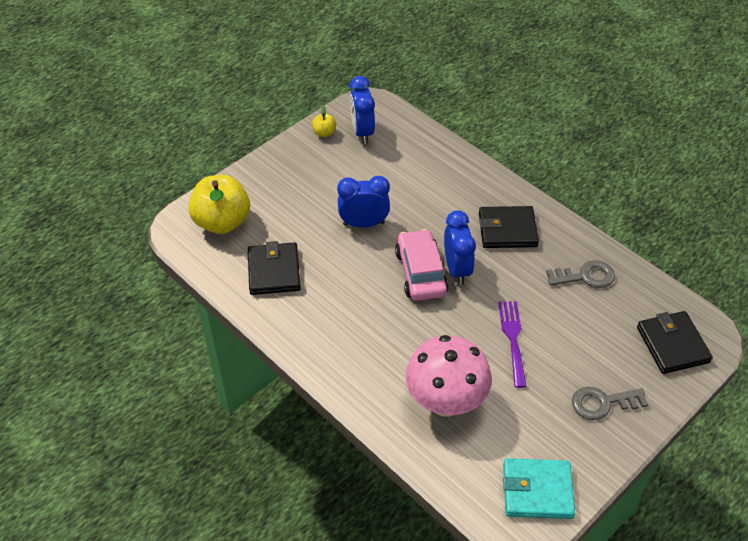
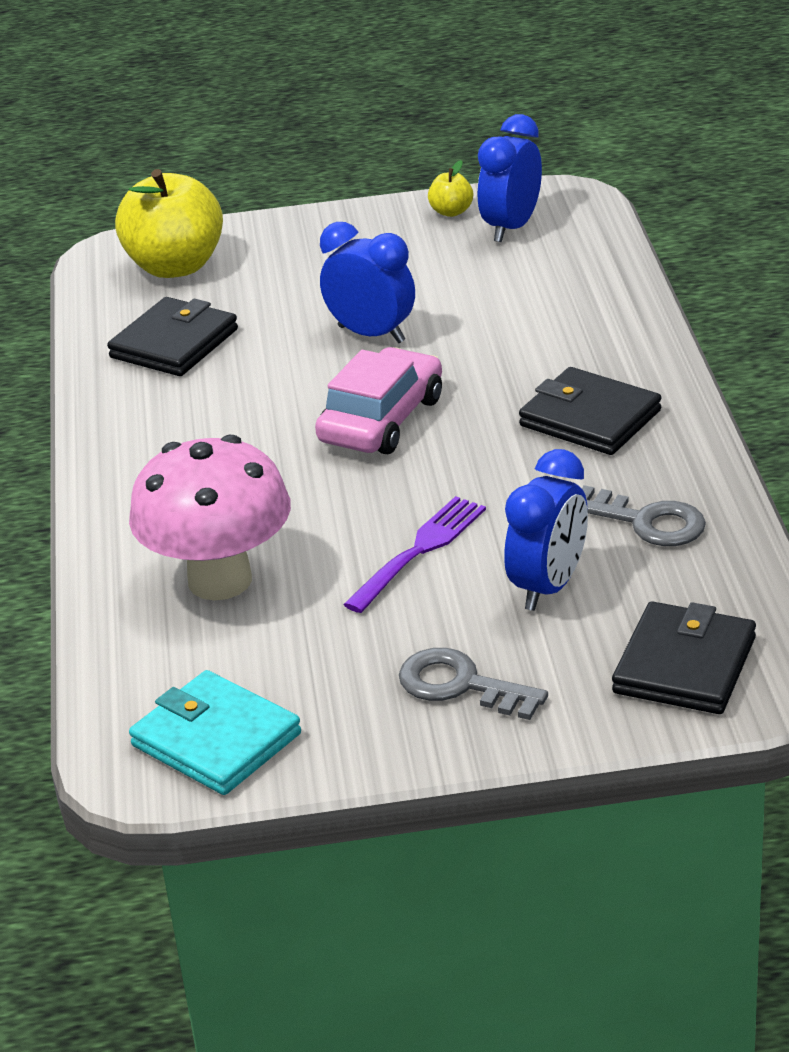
camera: 40 degrees right, 15 degrees down
(457, 269) = (443, 436): blue clock -> blue clock (548, 587)

